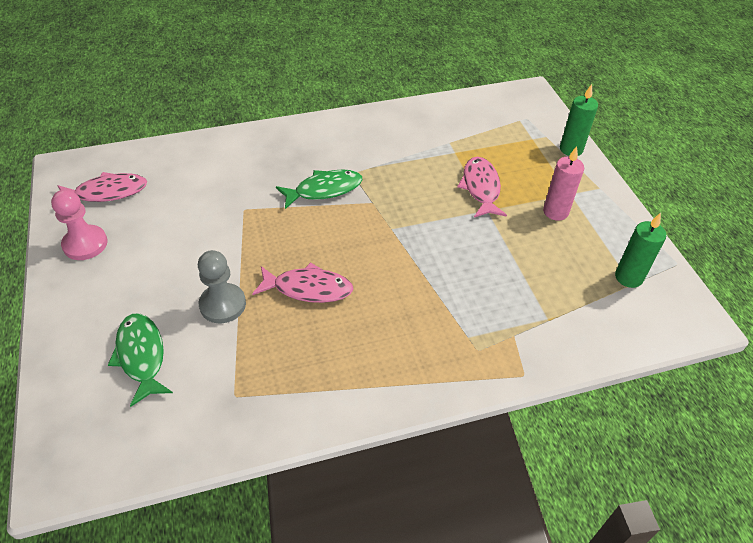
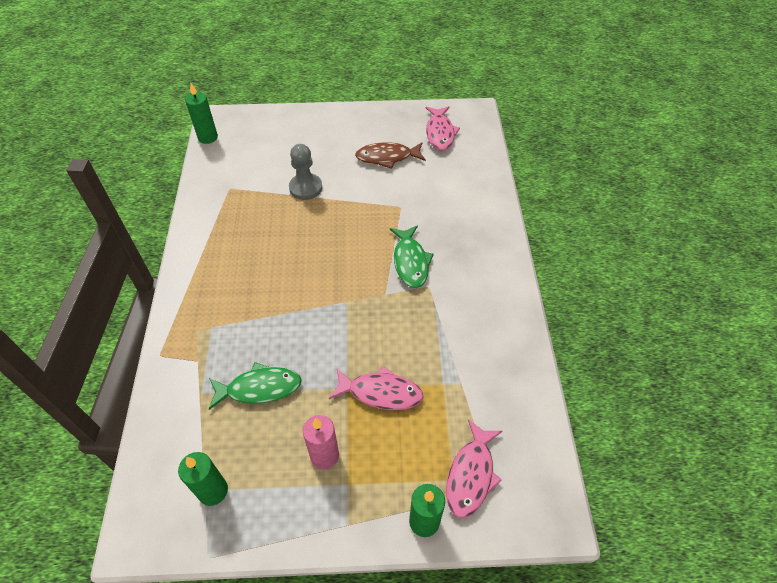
camera: 105 degrees right, 5 degrees up
(85, 244) = (388, 124): pink pawn -> none
(112, 471) = (208, 137): none -> green candle
(141, 356) = (280, 149): green fish -> green fish (259, 388)
(156, 234) = (387, 157): none -> brown fish
(308, 288) = (301, 235): pink fish -> pink fish (471, 474)

